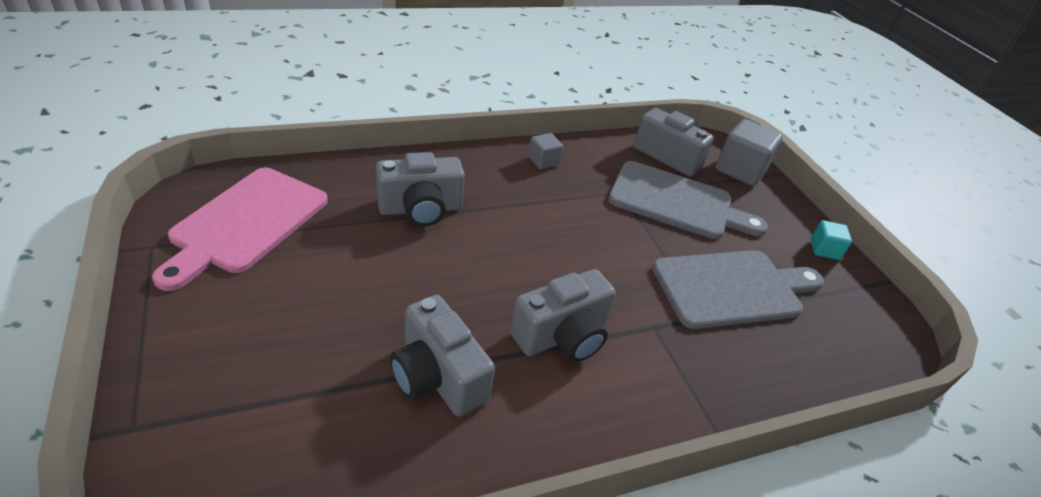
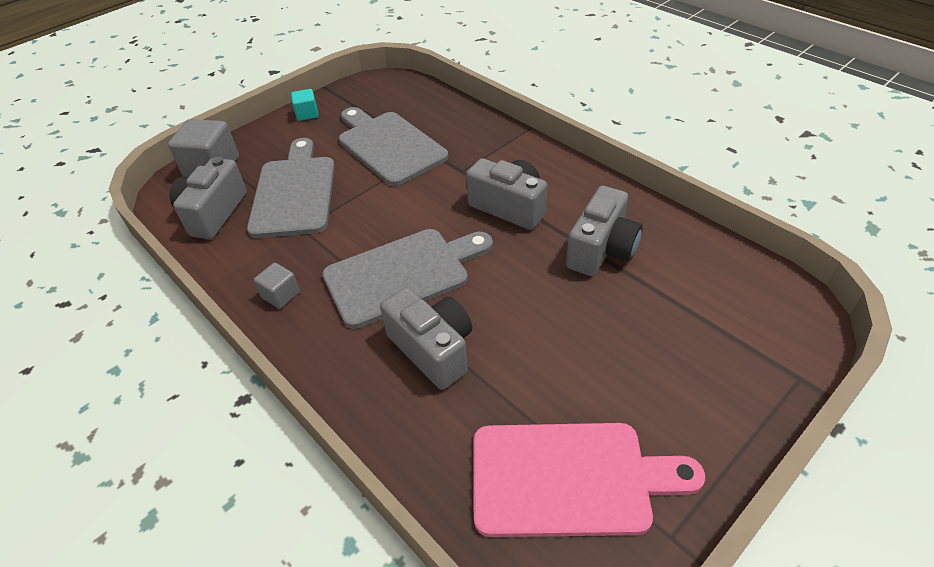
camera: 105 degrees left, 5 degrees up
(517, 224) = (402, 274): none -> grey cutting board

